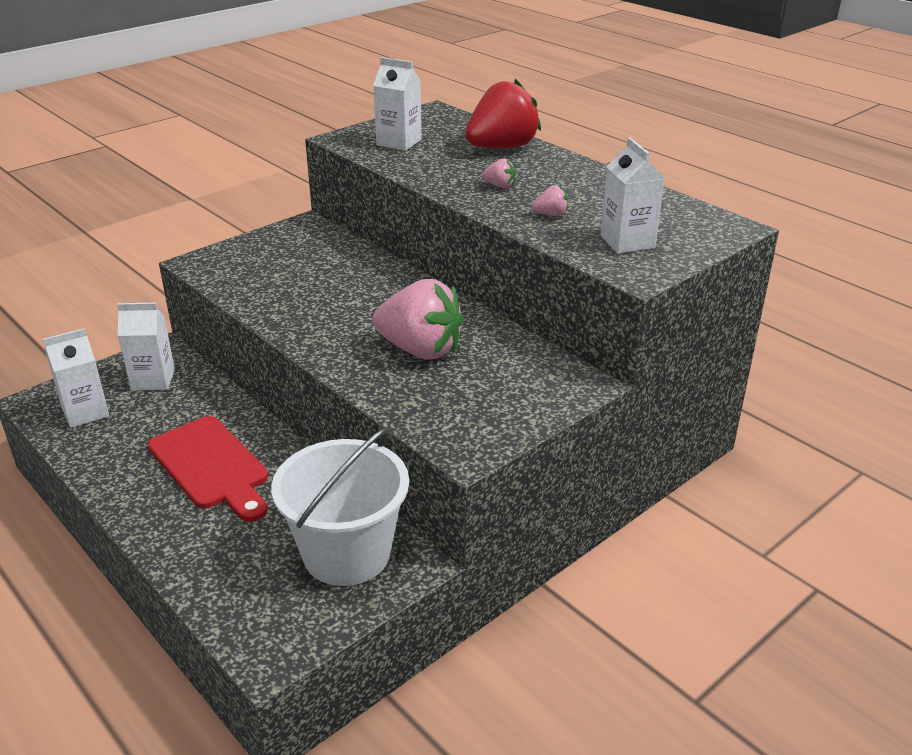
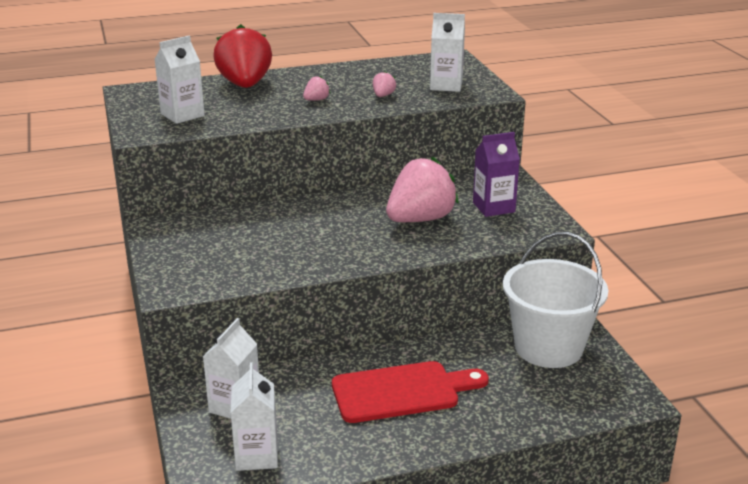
camera: 65 degrees left, 5 degrees down
(490, 391) = (493, 207): none -> purple carton

